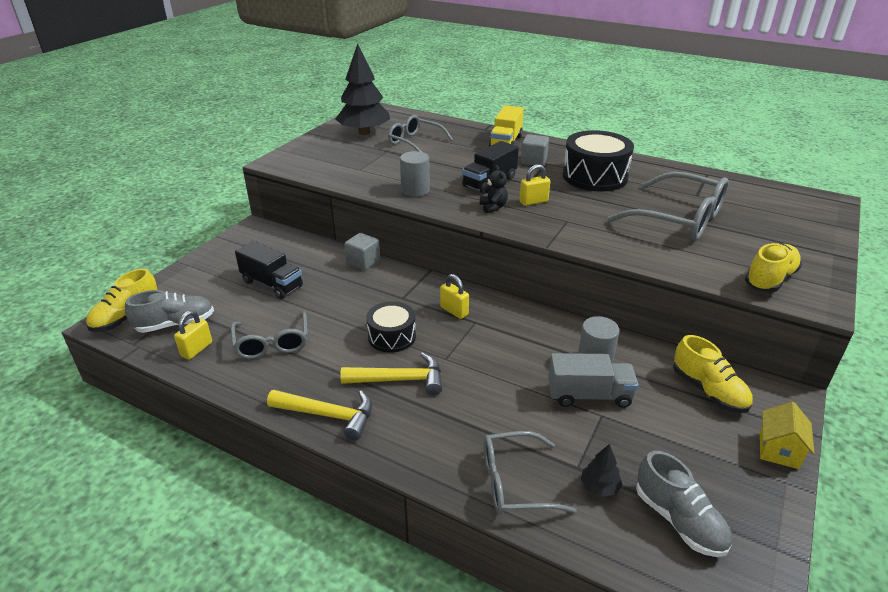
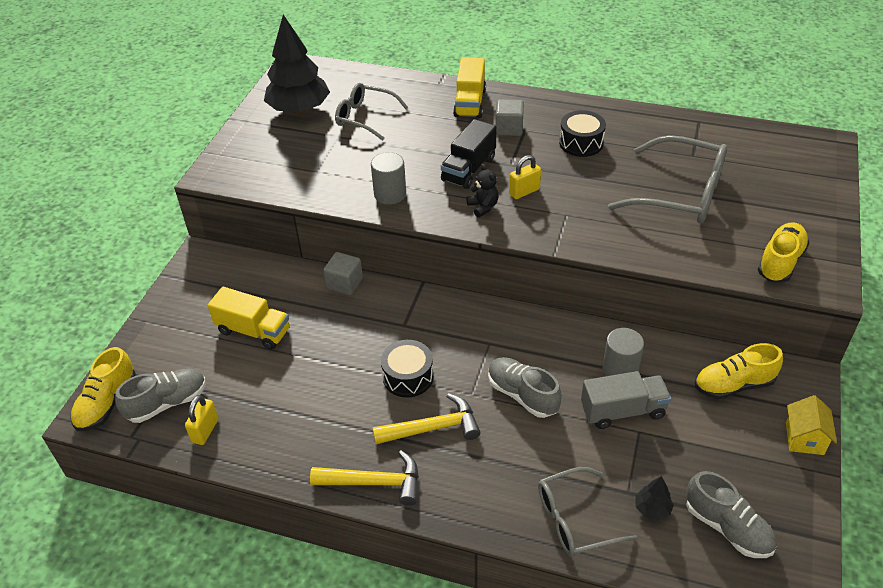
camera: 10 degrees left, 10 degrees up
(272, 284) = (253, 331): black truck -> yellow truck
(272, 343) = (284, 408): grey glasses -> none
(454, 311) = (463, 333): yellow padlock -> none
(493, 367) = (522, 395): none -> grey shoe
(594, 176) = (581, 143): black drum -> black drum, size x0.61
(708, 391) = (733, 385): yellow shoe -> yellow shoe turned 120 degrees clockwise

